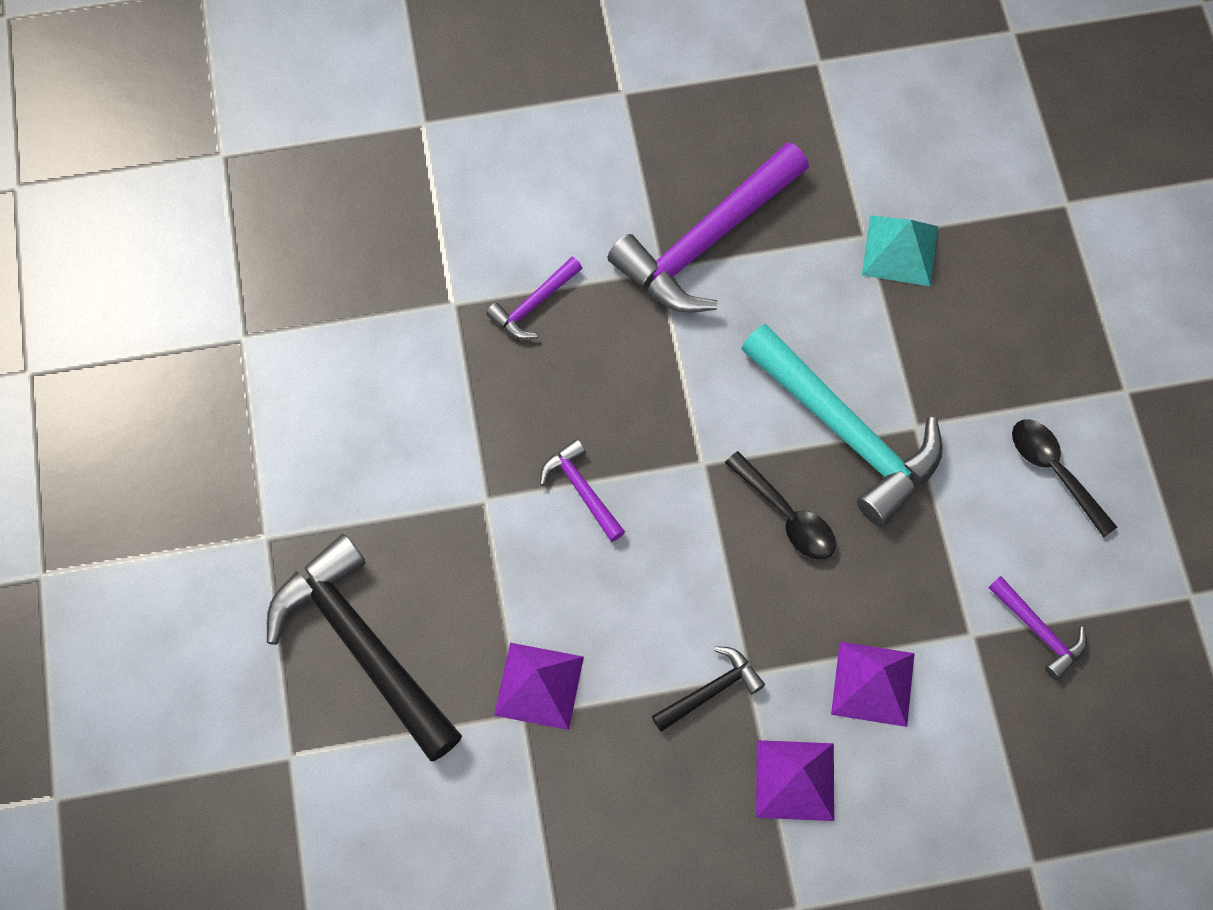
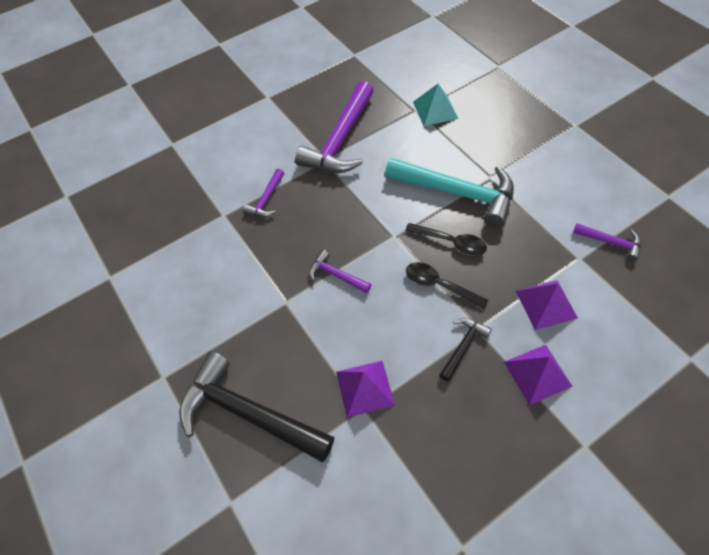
camera: 20 degrees left, 10 degrees down
(1054, 471) = (567, 170): black spoon -> black spoon (439, 285)

